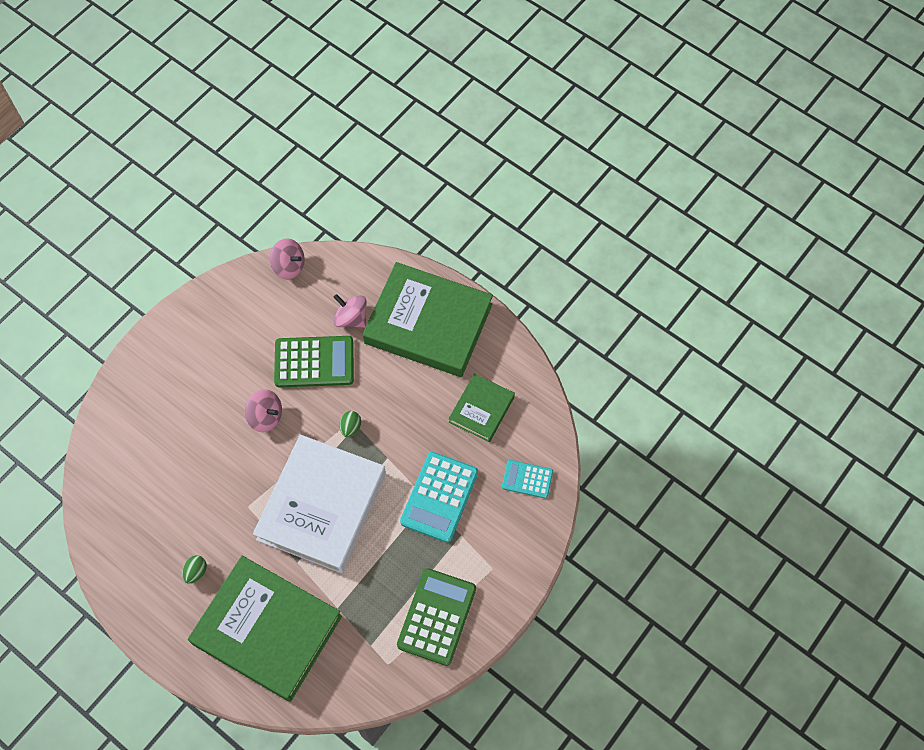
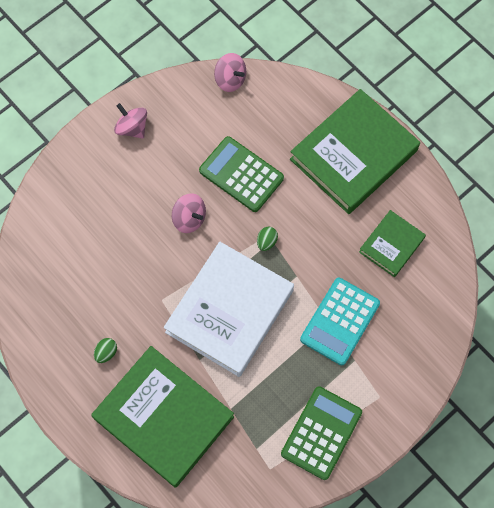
camera: 10 degrees right, 5 degrees up
(314, 362) = (241, 174): green calculator -> green calculator turned 150 degrees counterclockwise
(351, 318) = (281, 138): pink spinning top -> pink spinning top (132, 128)
(428, 323) = (353, 155): green book -> green book turned 75 degrees counterclockwise
(527, 479) = (425, 318): turquoise calculator -> none

